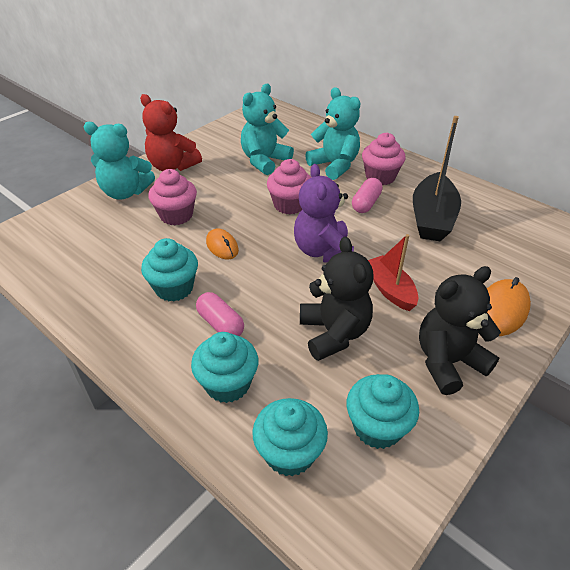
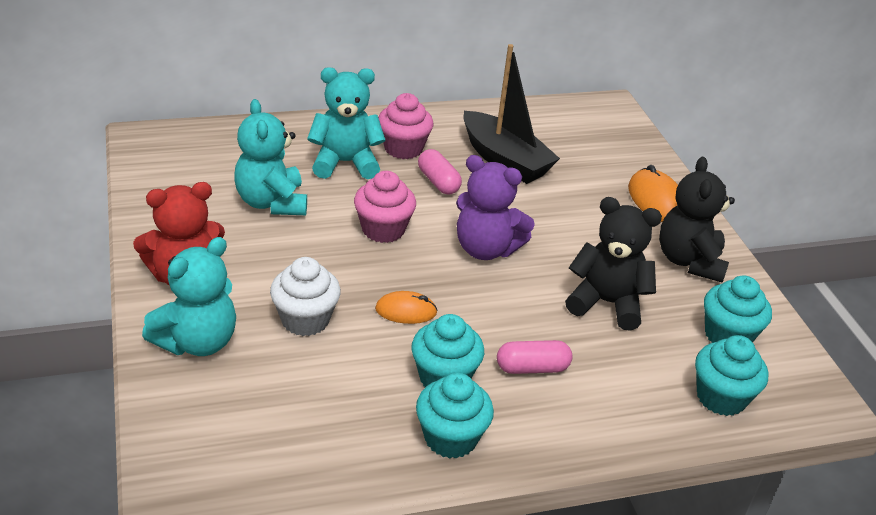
camera: 60 degrees left, 5 degrees down
(176, 215) = (305, 320): pink cupcake -> white cupcake
(227, 384) = (617, 399): turquoise cupcake -> turquoise cupcake (450, 438)
(390, 289) = (579, 241): red boat -> none

